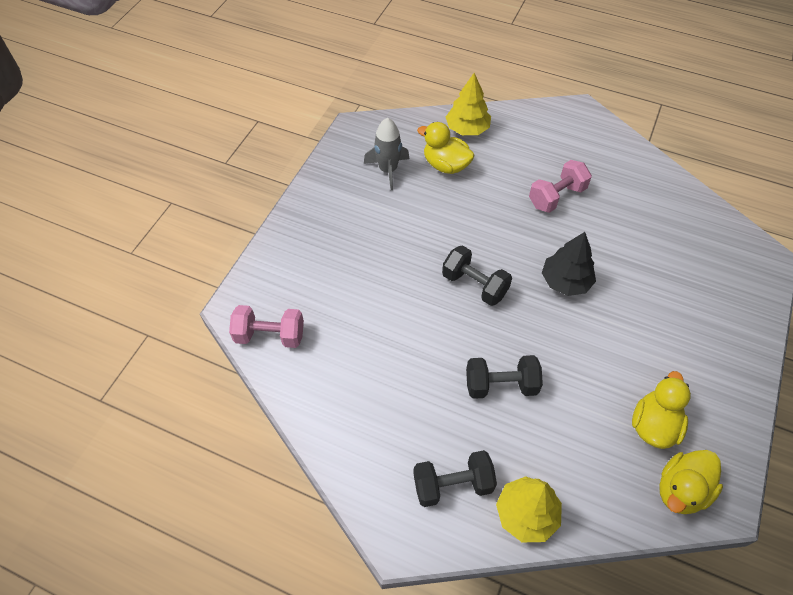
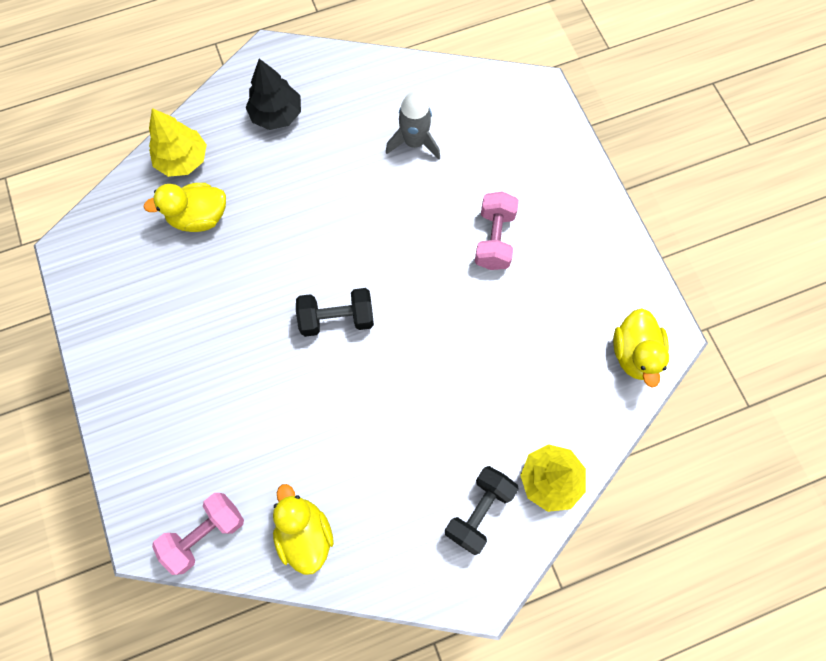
camera: 45 degrees left, 15 degrees up
(388, 170) = (149, 269): grey rocket -> grey rocket (414, 142)
(501, 385) = (439, 391): black dumbbell -> none
(556, 197) = (328, 168): pink dumbbell -> pink dumbbell (494, 239)
(565, 281) = (407, 247): black tree -> black tree (276, 114)
(653, 425) = (575, 318): yellow duck -> yellow duck (305, 533)

